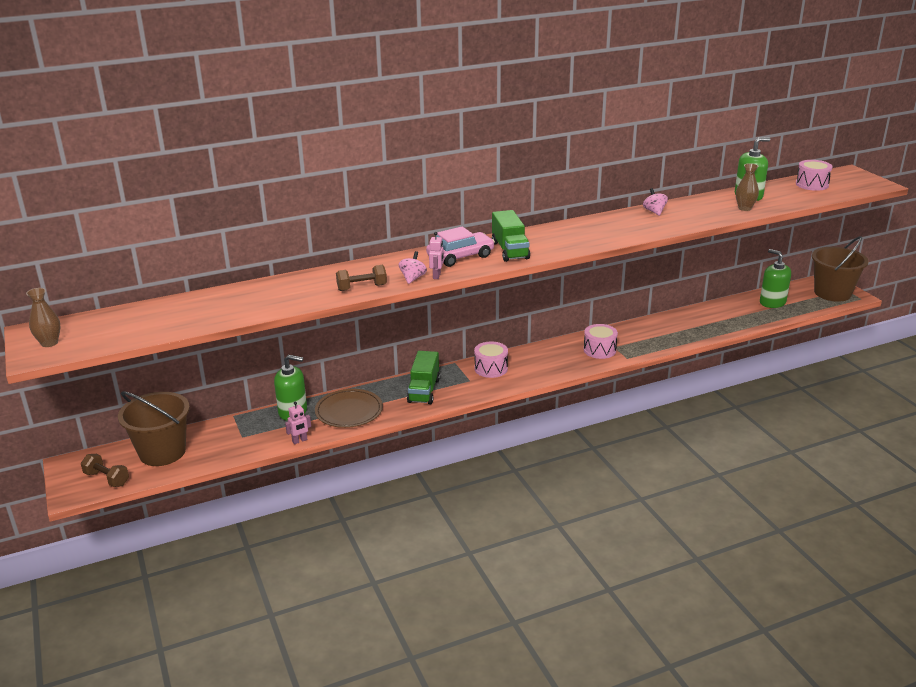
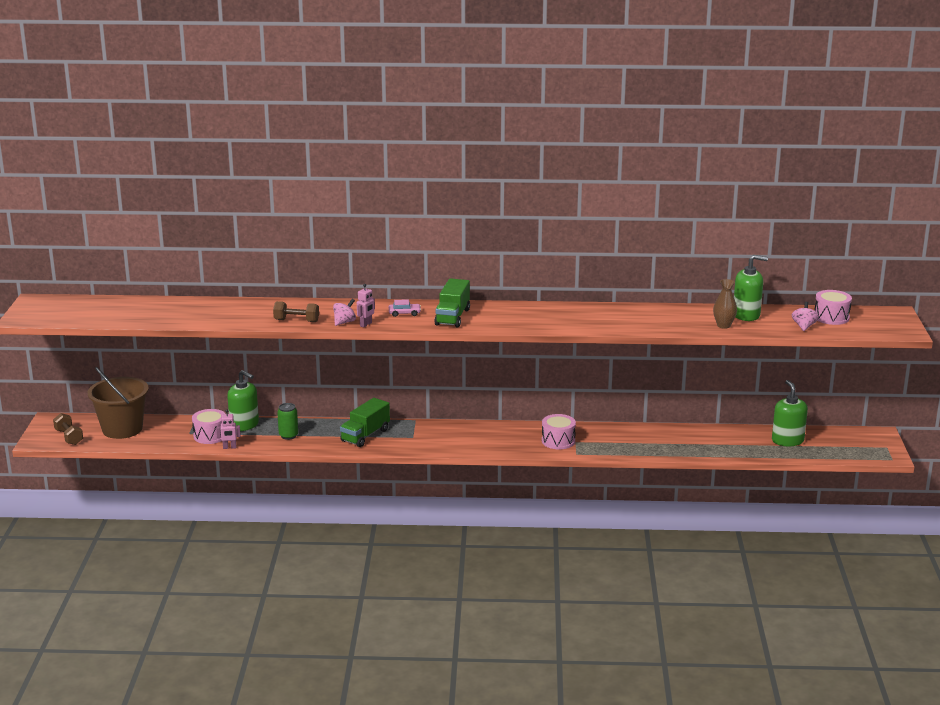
camera: 25 degrees right, 5 degrees down
(49, 343) = (39, 311): brown vase -> none
(349, 411) = (288, 435): brown plate -> green can
(460, 256) = (404, 313): pink car -> pink car, size x0.51
(491, 368) = (441, 432): pink drum -> pink drum (210, 436)
(654, 211) = (630, 311): pink spinning top -> pink spinning top (804, 326)
(832, 293) = (867, 447): brown bucket -> none

